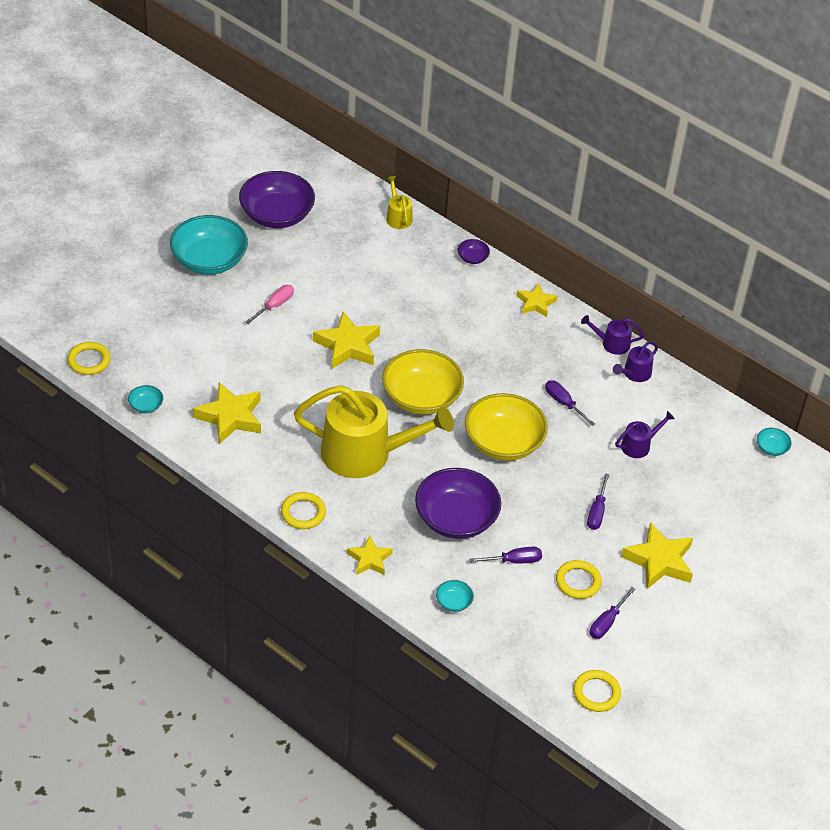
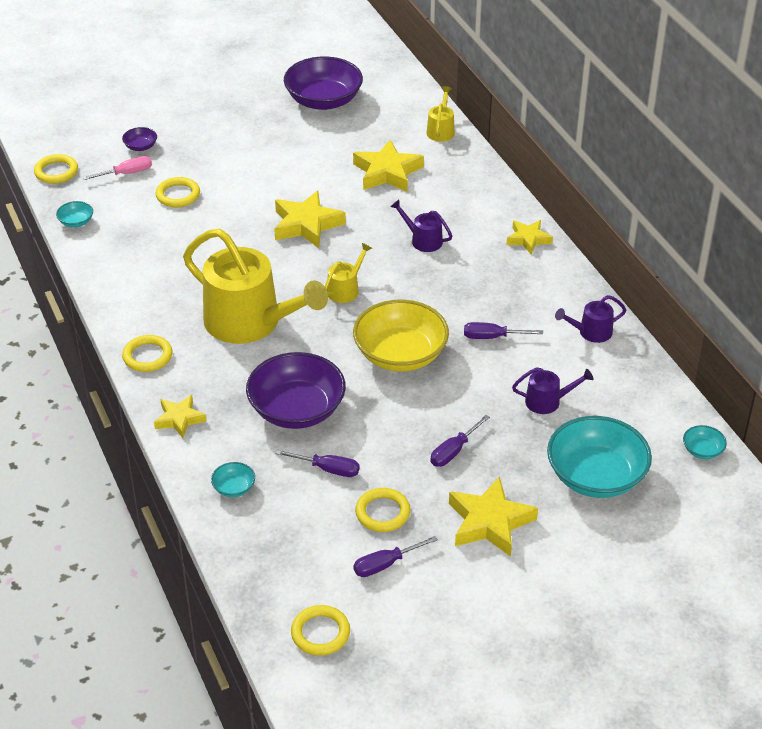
camera: 30 degrees right, 5 degrees down
(209, 260) = (231, 121): turquoise bowl -> turquoise bowl (596, 476)
(216, 351) = (178, 195): none -> yellow ring
(230, 417) = (146, 253): yellow star -> yellow star (387, 172)
(275, 305) = (263, 173): pink screwdriver -> pink screwdriver (127, 173)
(421, 397) = (345, 289): yellow bowl -> yellow watering can
(472, 258) = (491, 183): purple bowl -> purple bowl (140, 146)
(563, 403) = (492, 337): purple screwdriver -> purple screwdriver turned 75 degrees counterclockwise
(612, 343) = (585, 297): purple watering can -> purple watering can (423, 240)

